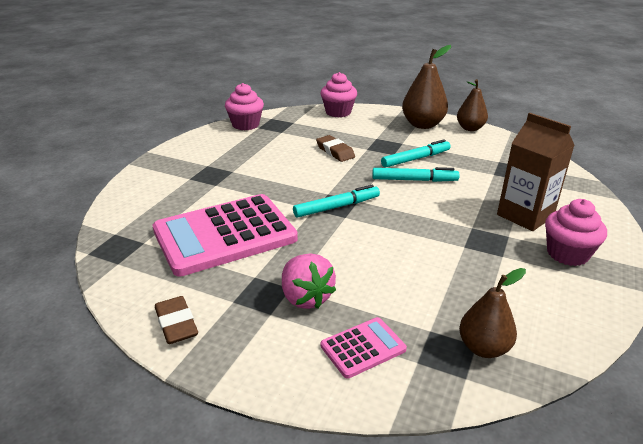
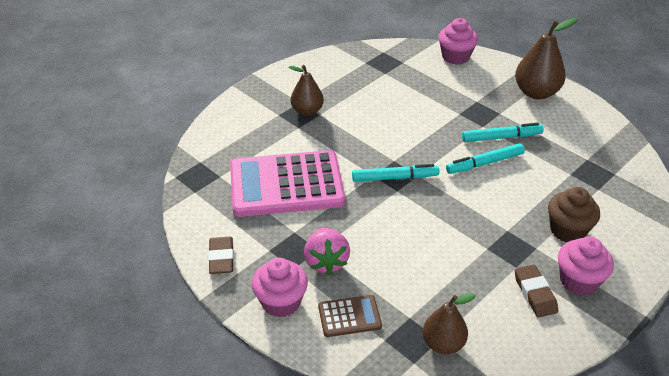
camera: 20 degrees right, 10 degrees up
(245, 125) = (354, 56): pink cupcake -> pink cupcake (281, 302)
(335, 152) = (426, 110): brown eraser -> brown eraser (535, 293)
(363, 348) = (349, 316): pink calculator -> brown calculator
(414, 180) = (485, 163): turquoise marker -> turquoise marker turned 135 degrees clockwise
(470, 128) = (585, 108): brown pear -> brown pear (307, 111)
(525, 215) = (568, 230): brown carton -> brown cupcake

